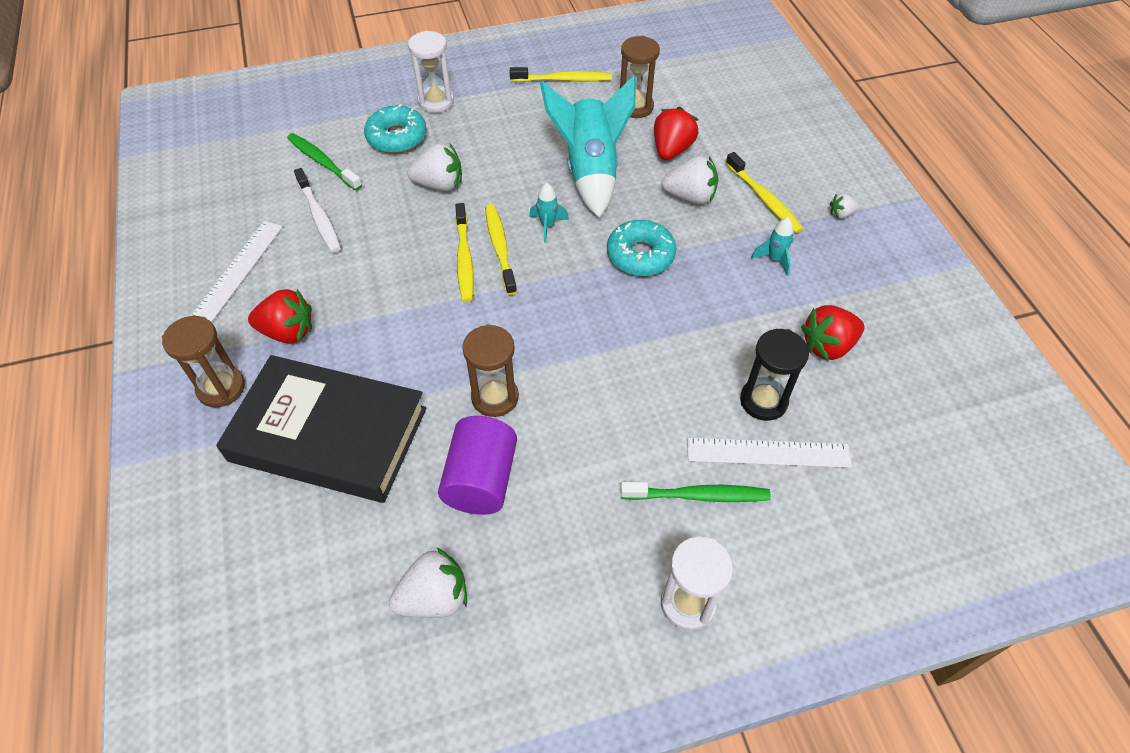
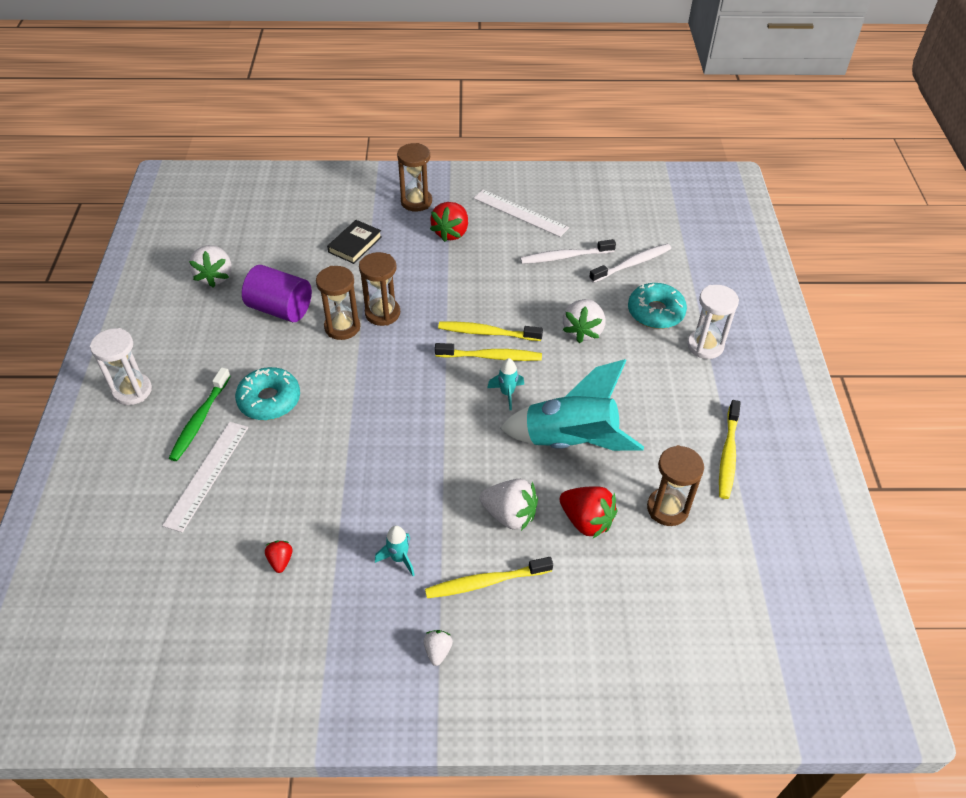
camera: 105 degrees right, 5 degrees down
(322, 162) = (632, 264): green toothbrush -> white toothbrush
(328, 434) = (355, 244): black book -> black book, size x0.42
(459, 363) = (382, 313): none -> brown hourglass
(640, 255) = (446, 451): turquoise donut -> turquoise donut (269, 400)
(690, 197) = (509, 515): white strawberry -> white strawberry turned 90 degrees counterclockwise
(763, 401) = (252, 489): black hourglass -> none
(827, 346) = (280, 561): red strawberry -> red strawberry, size x0.52

